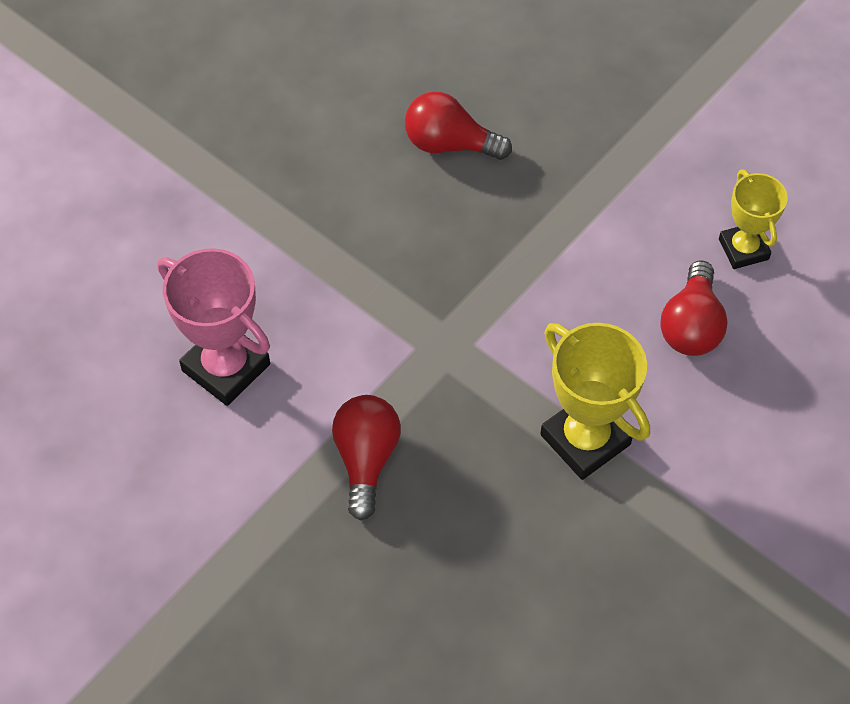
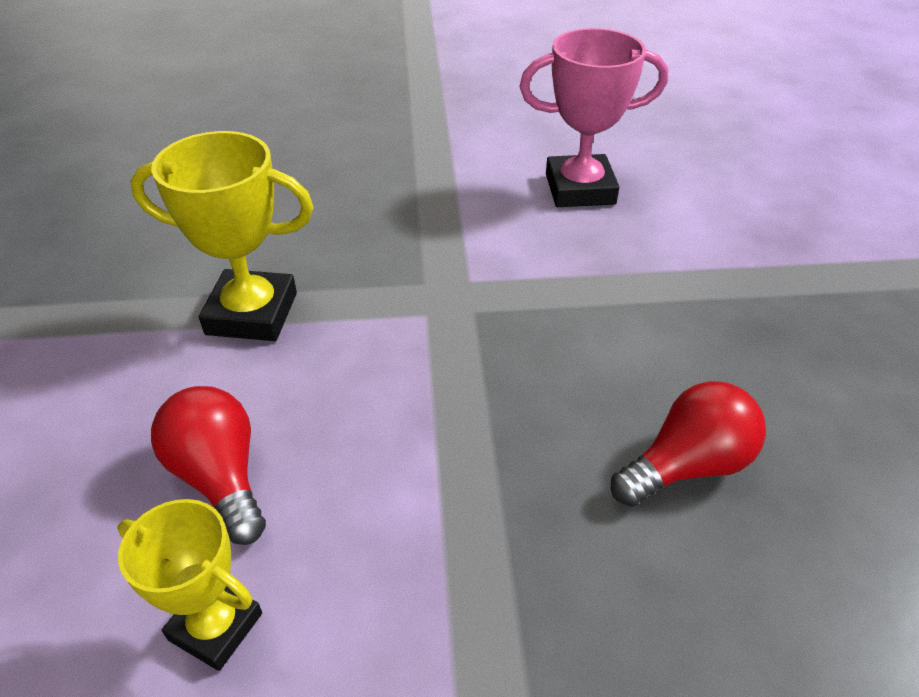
camera: 135 degrees right, 15 degrees down
(366, 459) = (415, 204): red light bulb -> none

